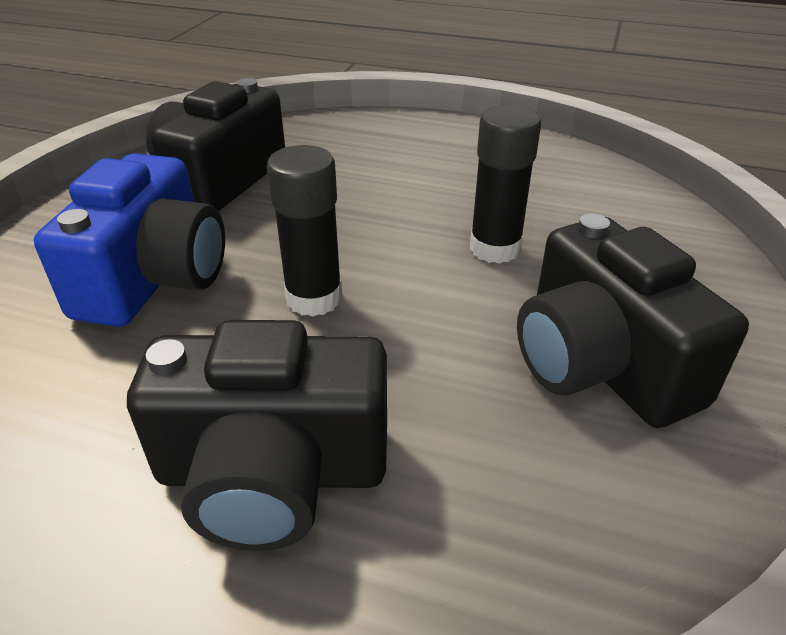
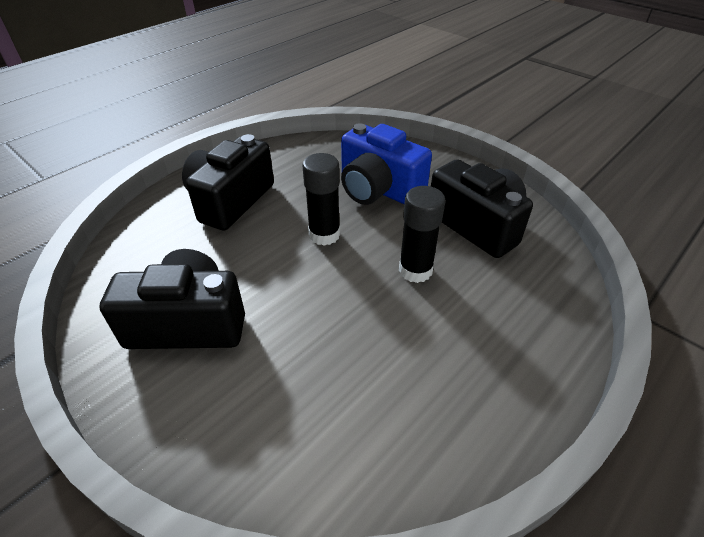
camera: 115 degrees right, 5 degrees up
(495, 248) = (318, 328): black glue stick -> black glue stick (415, 270)

